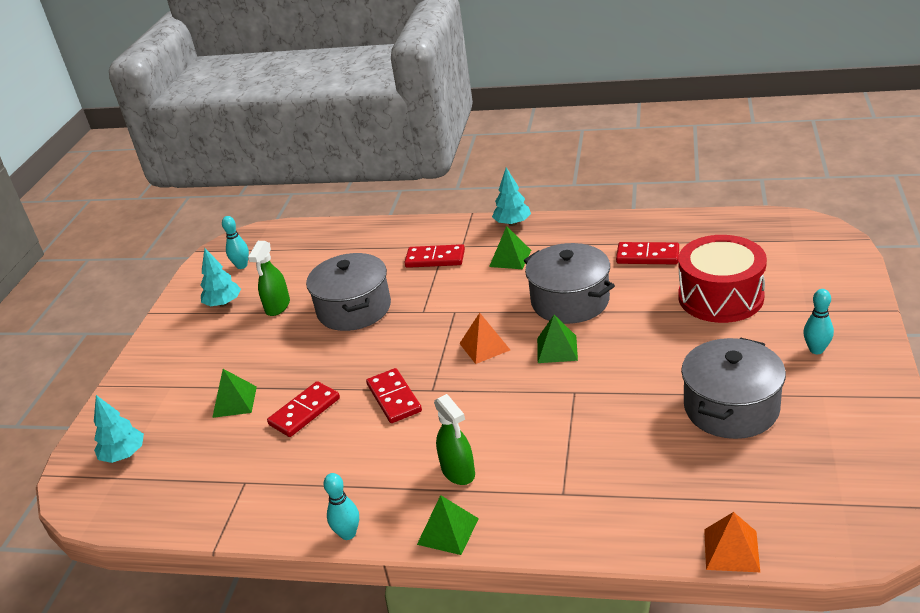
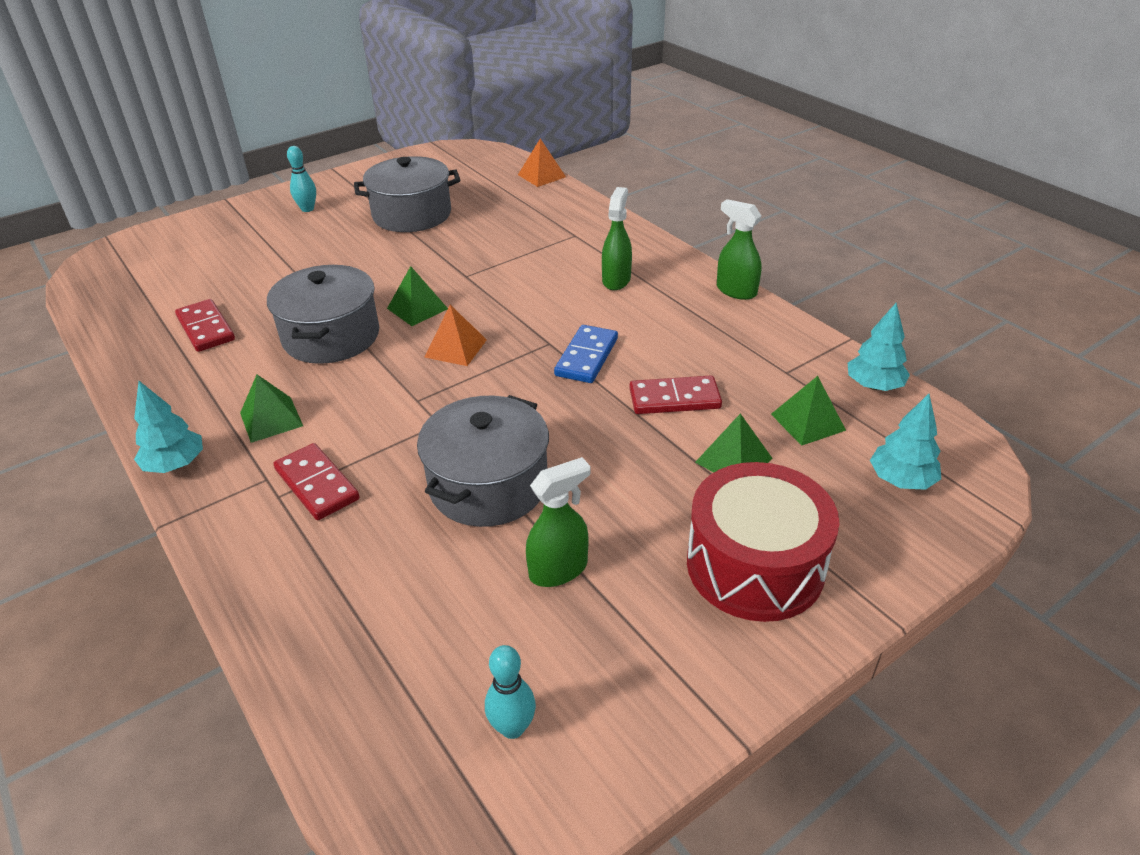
camera: 140 degrees left, 5 degrees up
(223, 303) = (618, 648): turquoise tree -> turquoise tree (874, 386)
(348, 534) = (736, 291): turquoise bowling pin -> green spray bottle
(394, 398) = (587, 357): red domino -> blue domino
(447, 531) = (669, 256): green pyramid -> green pyramid (808, 422)
(720, 297) = (259, 266): red drum -> red drum (755, 565)

